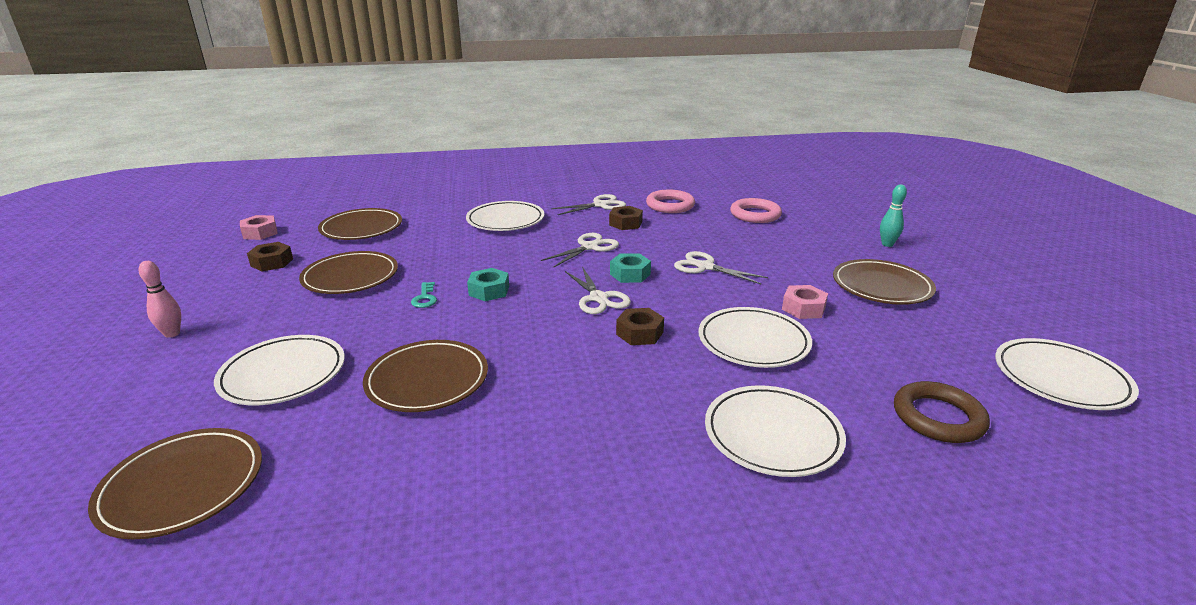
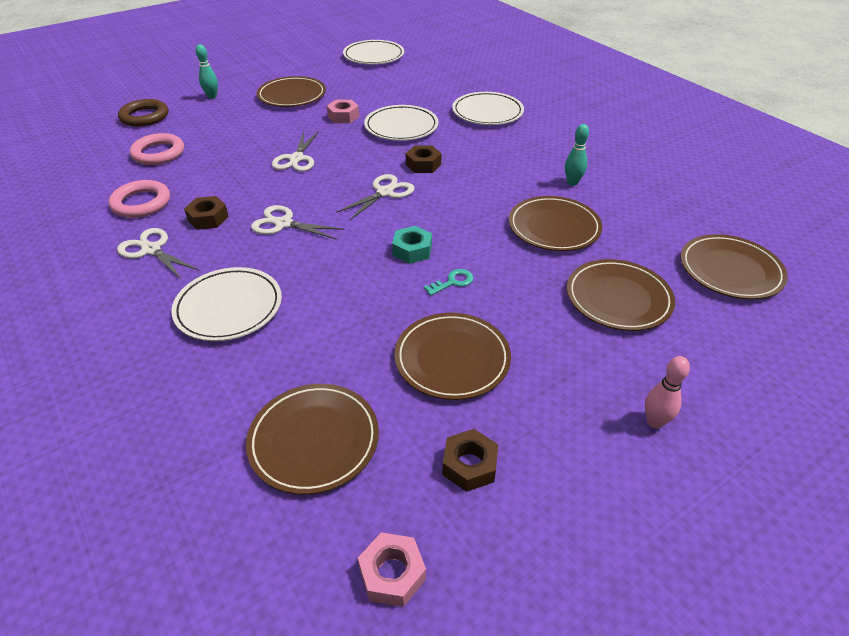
camera: 115 degrees left, 15 degrees up
(283, 374) = (618, 298): white plate -> brown plate
(497, 437) = (572, 182): none -> turquoise bowling pin
(630, 274) = (331, 189): turquoise nut -> none
(938, 417) = (434, 79): brown ring -> brown ring (144, 117)

